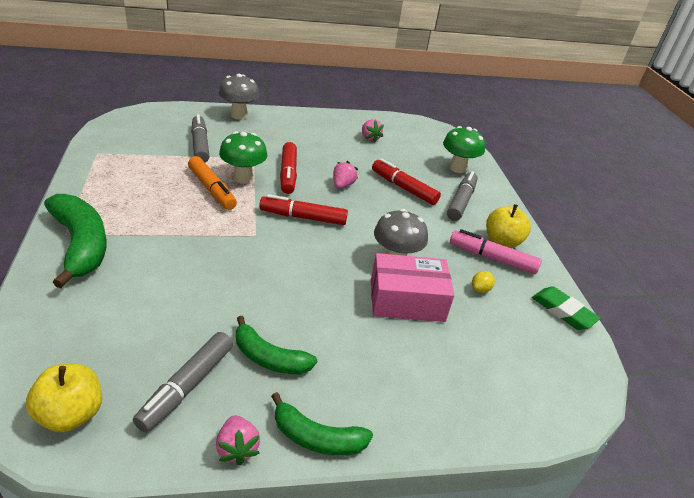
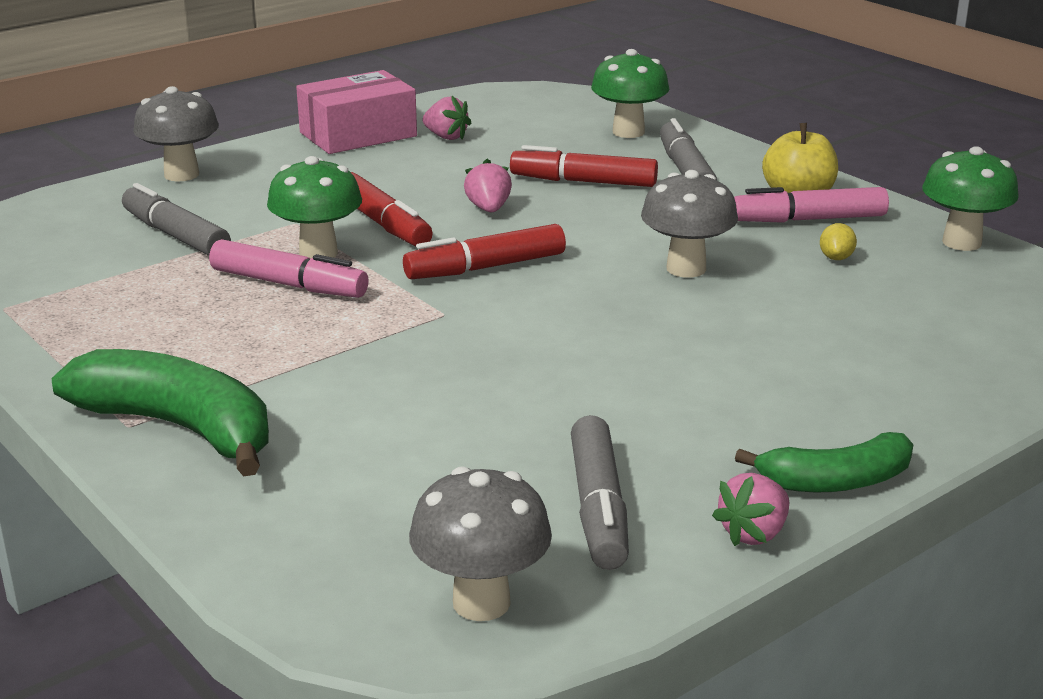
camera: 25 degrees left, 10 degrees down
(71, 414) = (481, 602): yellow apple -> grey mushroom
(212, 189) = (288, 284): orange marker -> pink marker
(237, 448) = (754, 533): pink strawberry -> pink strawberry turned 90 degrees clockwise
(269, 358) = (665, 434): green banana -> none
(407, 300) = (759, 305): pink box -> pink box (358, 134)
(563, 311) = (961, 242): green eraser -> green mushroom

